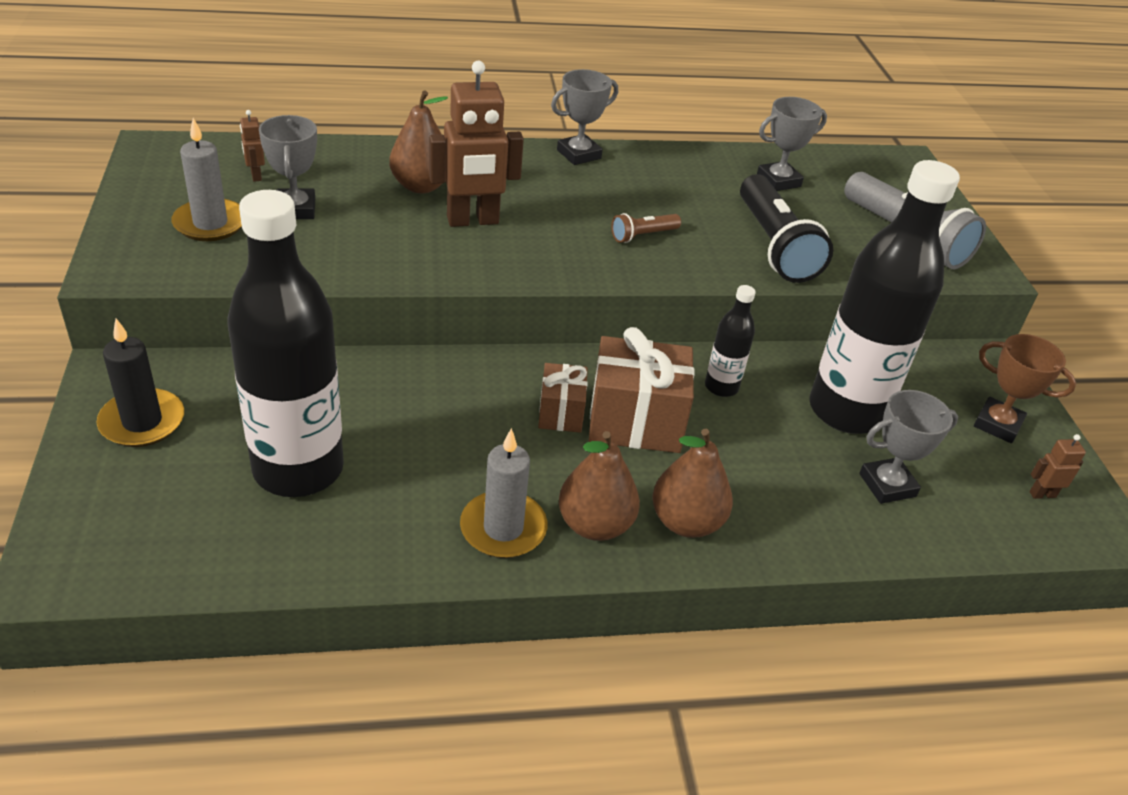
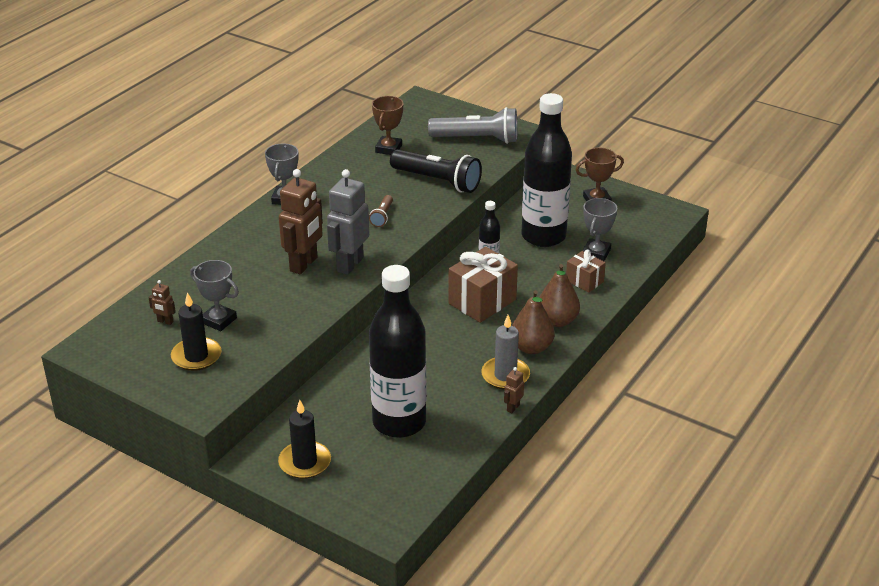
camera: 45 degrees left, 5 degrees down
(210, 223) = (196, 356): grey candle -> black candle
(420, 186) = (249, 267): brown pear -> none
(515, 254) = (349, 264): none -> grey robot
(561, 413) = (451, 321): brown gift -> brown gift (584, 281)
(778, 181) = (388, 149): grey trophy -> brown trophy
(1042, 494) = (644, 215): brown robot -> brown robot (513, 408)

